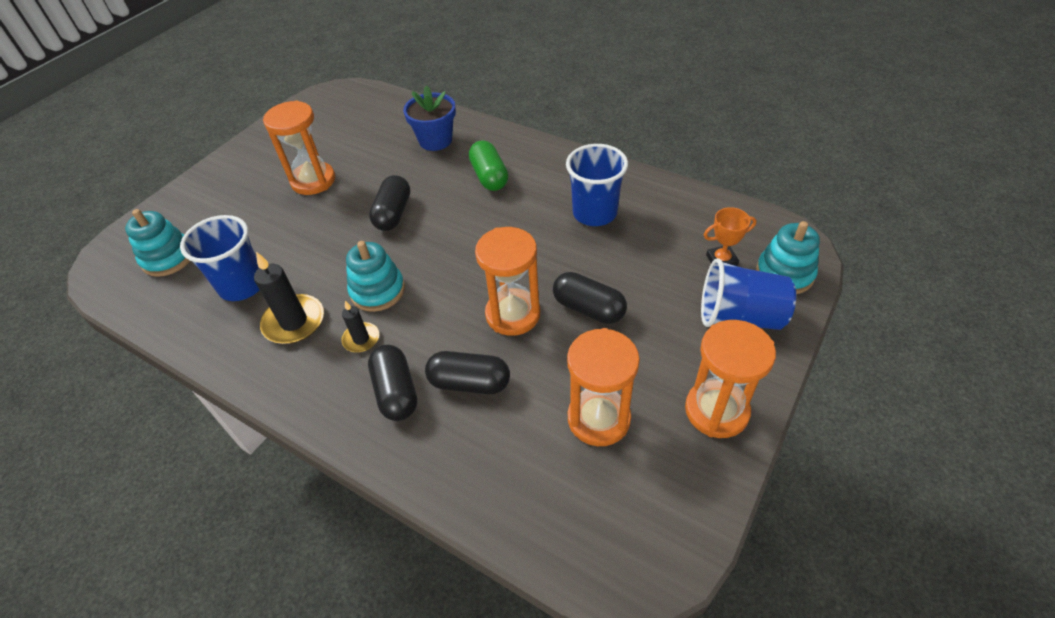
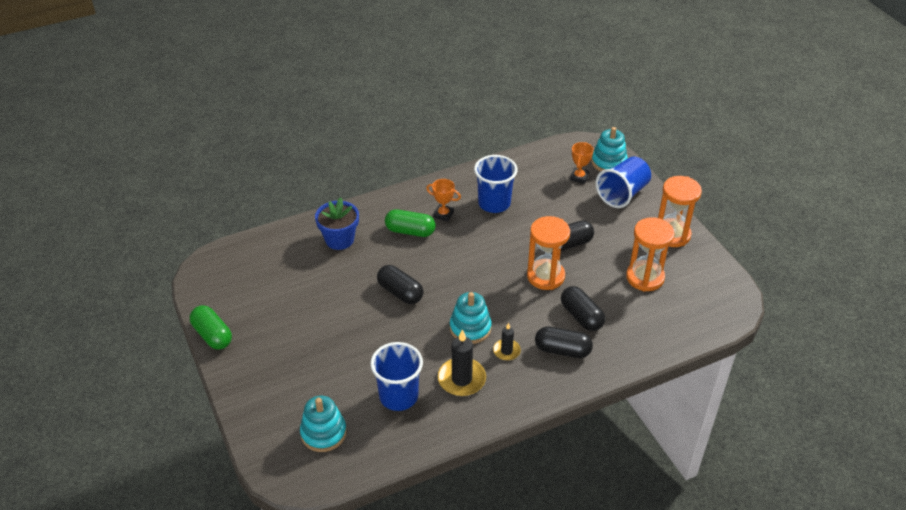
camera: 60 degrees left, 5 degrees down
(258, 135) = (212, 335): none -> green capsule
(313, 181) = (315, 321): orange hourglass -> none
(469, 383) = (581, 316): black capsule -> black capsule turned 75 degrees counterclockwise
(537, 186) = (443, 214): none -> orange trophy

